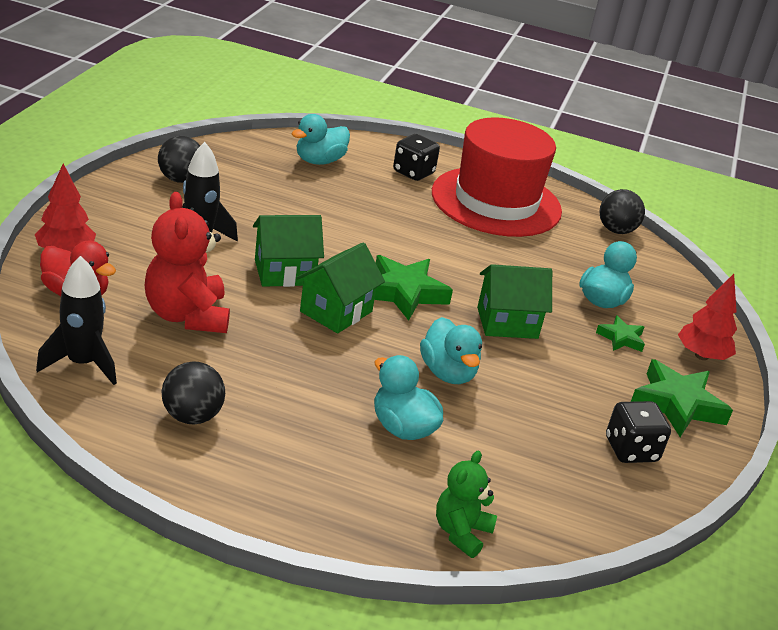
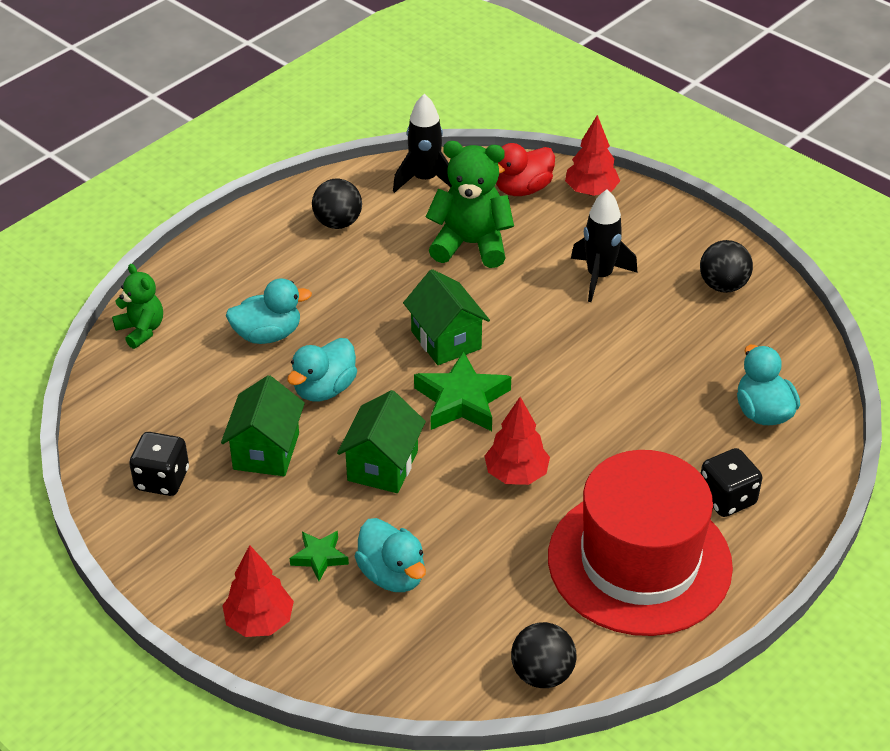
camera: 120 degrees right, 10 degrees up
(187, 315) = (471, 244): red teddy bear -> green teddy bear
(284, 272) = (523, 321): green house -> green house (266, 451)
(448, 373) = (324, 389): turquoise duck -> turquoise duck turned 60 degrees counterclockwise
(462, 257) = (516, 474): none -> red tree
(677, 404) = (199, 551): green star -> none

